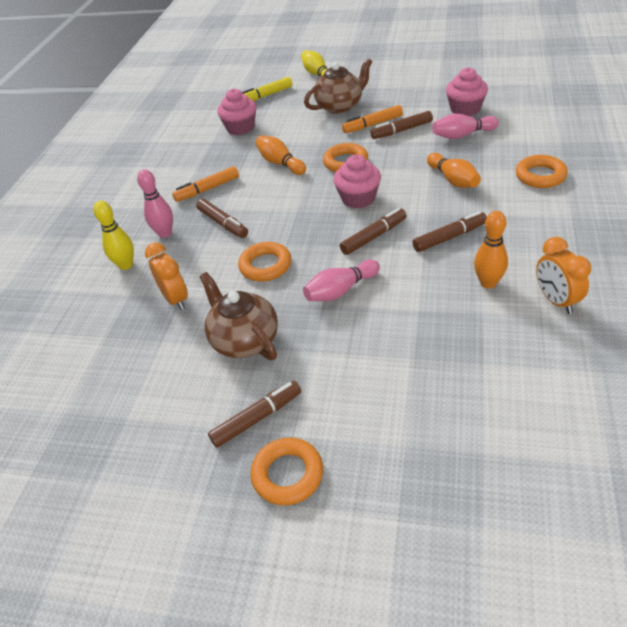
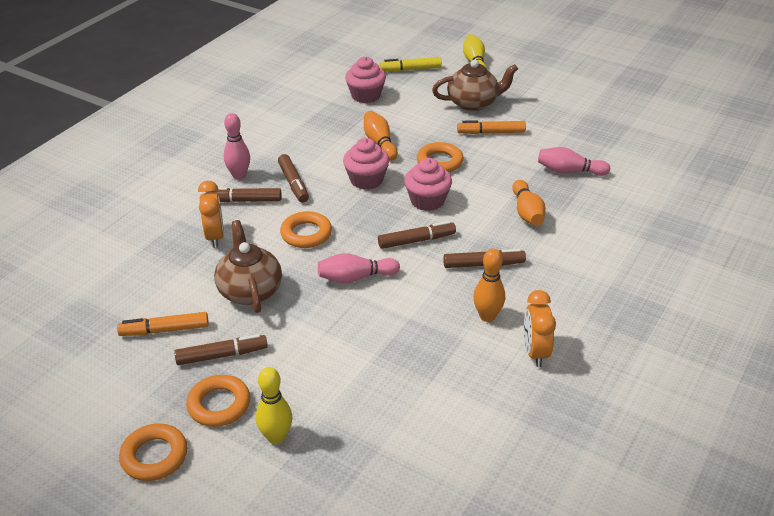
camera: 15 degrees right, 5 degrees down
(126, 265) = (191, 193): yellow bowling pin -> yellow bowling pin (276, 437)
(208, 189) = (299, 147): orange marker -> orange marker (165, 330)
(402, 130) = (514, 148): brown marker -> brown marker (244, 200)
(465, 109) = (592, 146): pink cupcake -> pink cupcake (366, 180)
(540, 176) = (612, 236): orange ring -> orange ring (154, 456)

